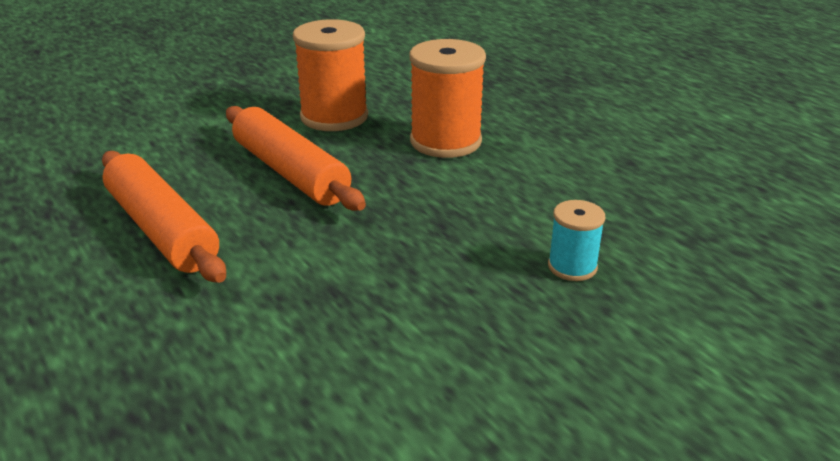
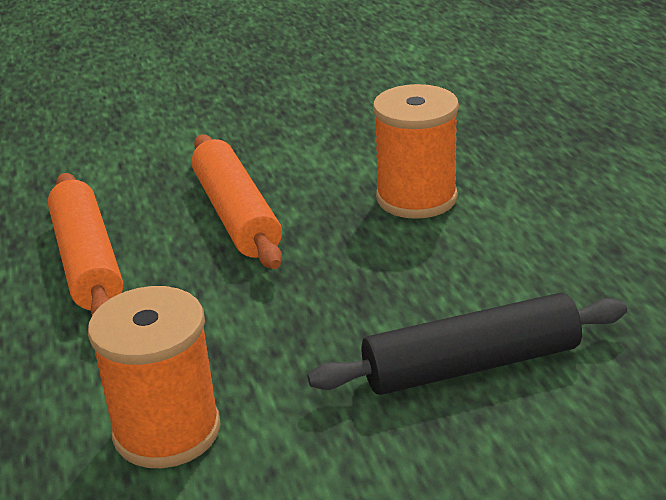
camera: 20 degrees right, 0 degrees up
(334, 117) = (313, 154): orange spool -> orange spool (167, 431)
(572, 267) = (471, 365): turquoise spool -> black rolling pin

